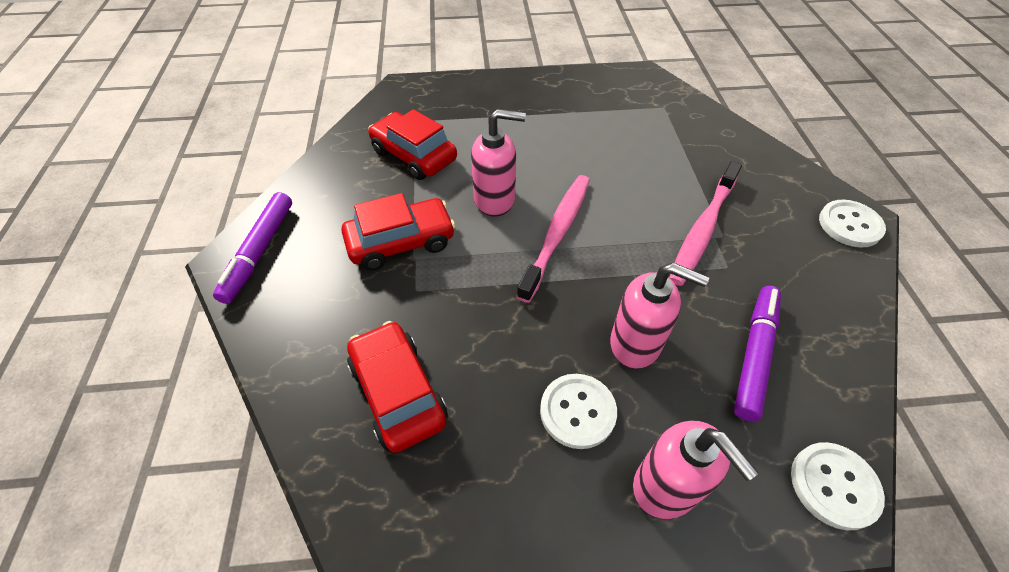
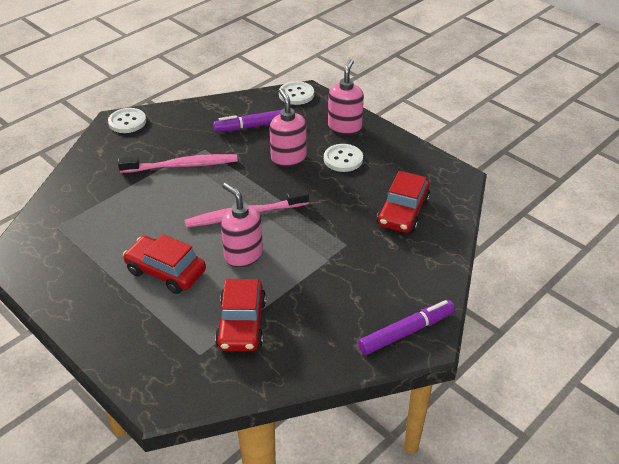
camera: 130 degrees left, 10 degrees down
(401, 242) = (323, 273): red car -> red car (166, 272)

